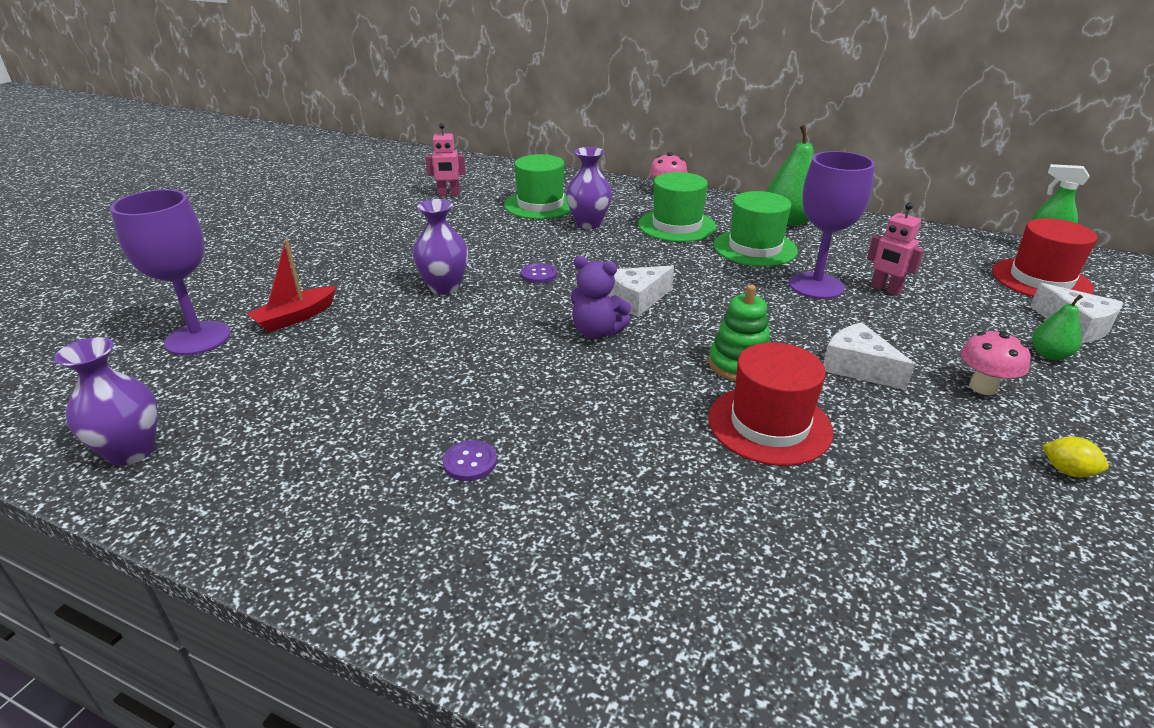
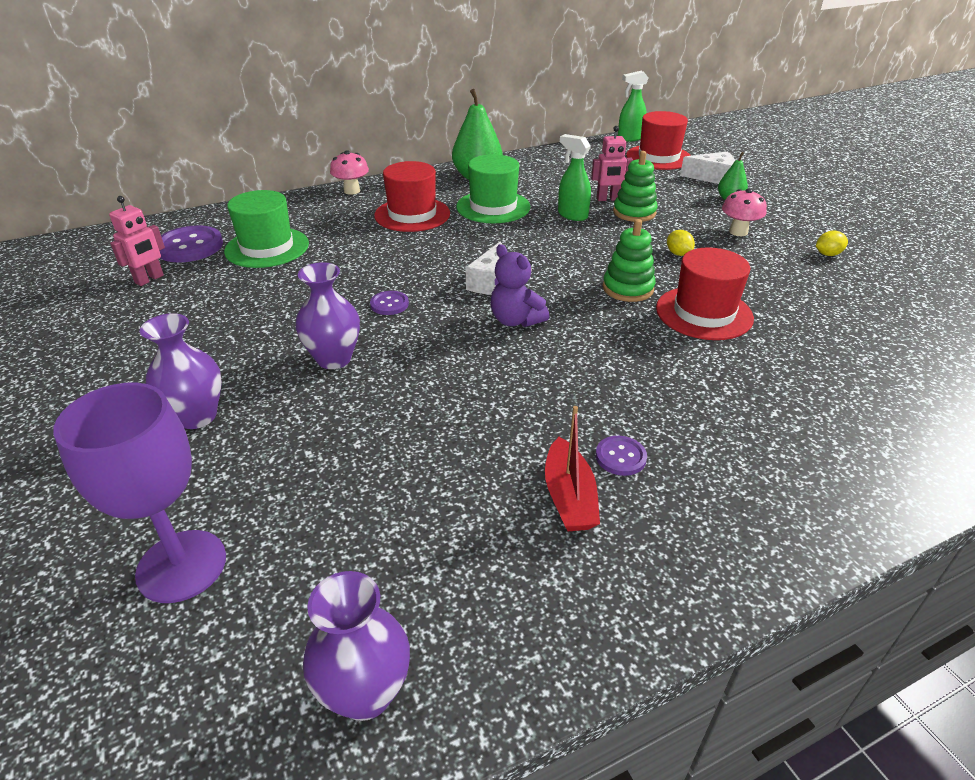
camera: 50 degrees left, 5 degrees up
(296, 317) = (248, 472): red boat -> red boat (569, 497)
(502, 185) = (189, 246): none -> purple button
(588, 224) = (343, 244): purple vase -> purple vase (197, 416)
(597, 332) = (515, 320): purple teddy bear -> purple teddy bear turned 75 degrees clockwise
(676, 226) = (412, 214): green hat -> red hat
(816, 286) = (572, 215): purple goblet -> green spray bottle
(857, 367) = (678, 254): white cheese -> yellow lemon
(889, 313) = (634, 212): none -> green stacking toy

